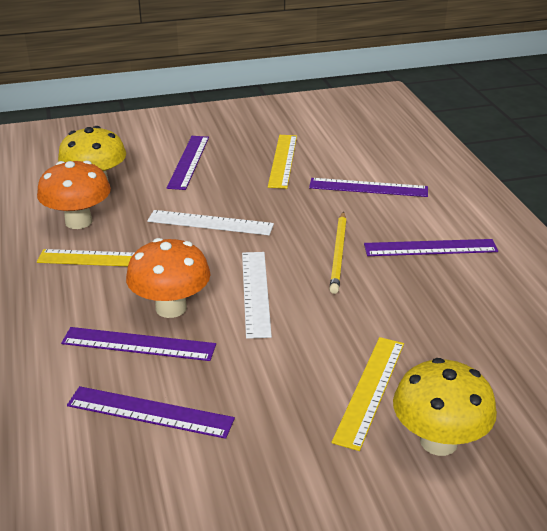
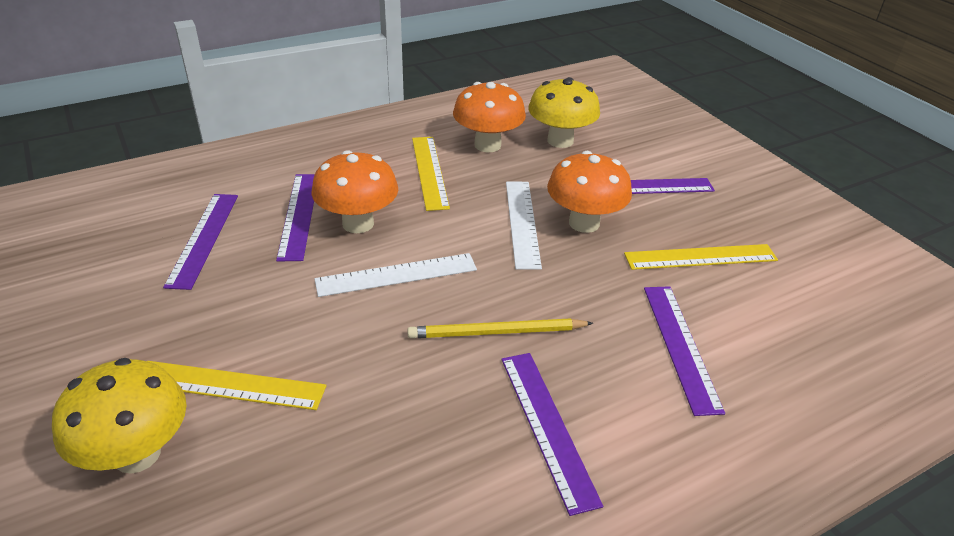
camera: 75 degrees right, 5 degrees up
(223, 196) = (584, 223): none -> orange mushroom

